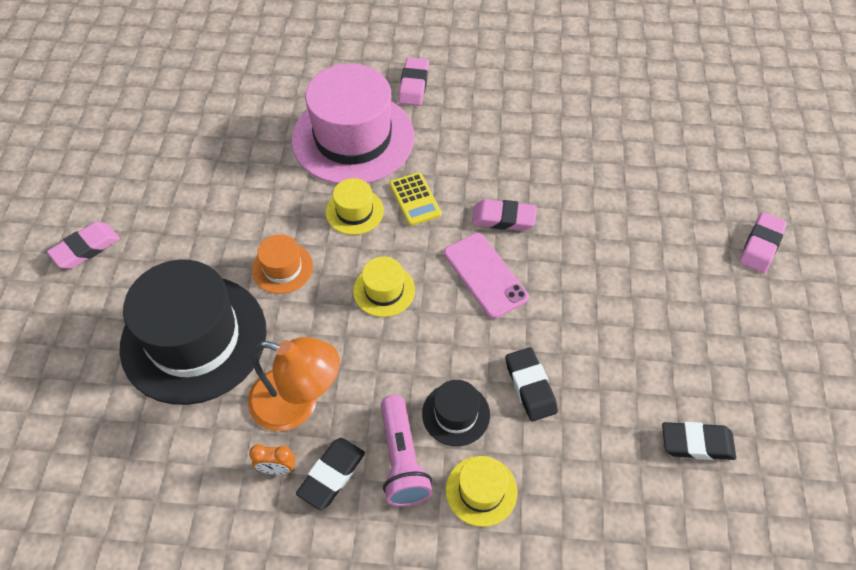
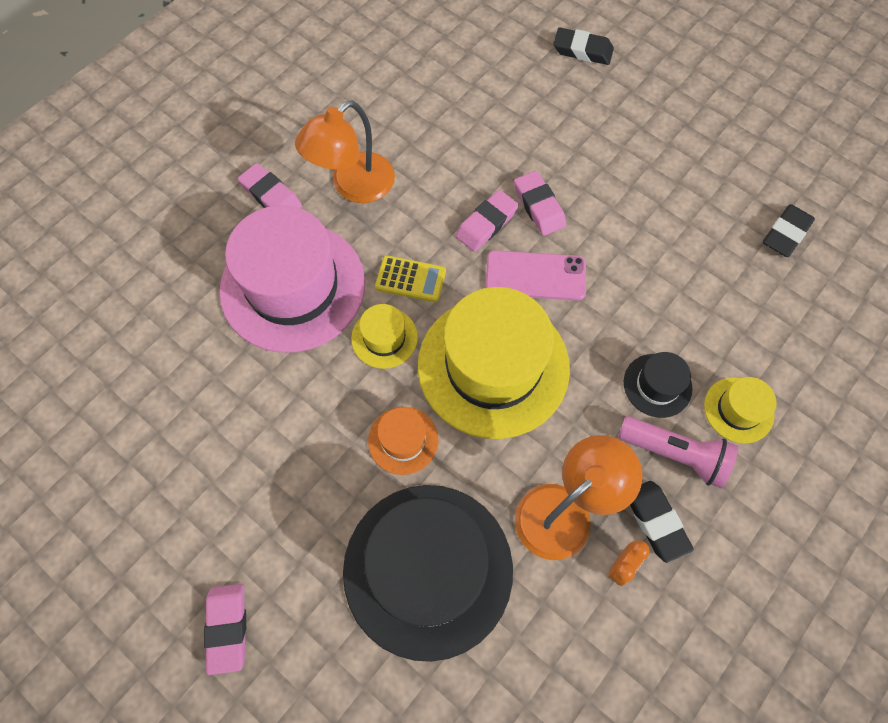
camera: 55 degrees left, 10 degrees up
(384, 290) = (493, 366): yellow hat -> yellow hat, size x2.25
(462, 123) = (353, 186): none -> orange lamp
(530, 386) = (667, 313): black eraser -> black eraser (582, 50)
(761, 246) = (645, 71): pink eraser -> pink eraser (539, 206)

